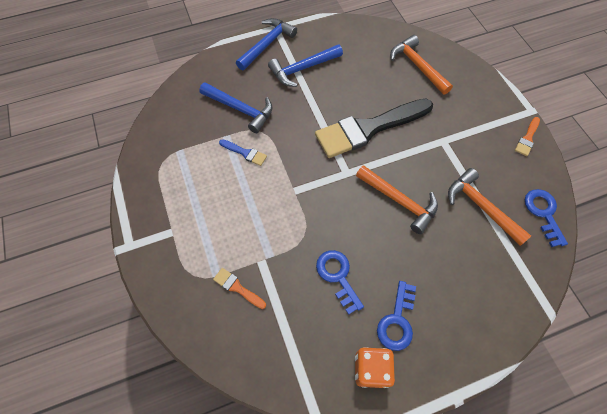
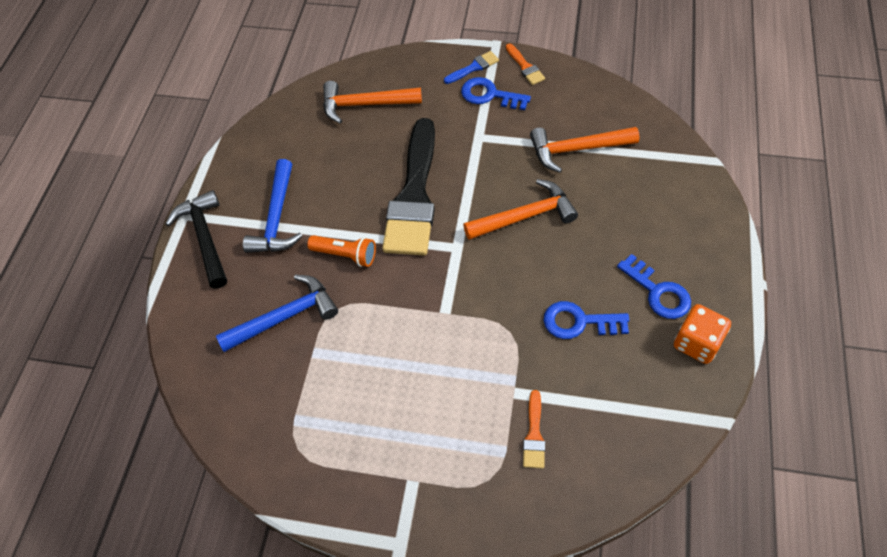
camera: 55 degrees left, 5 degrees down
(237, 287) = (534, 434): orange brush -> orange brush turned 60 degrees counterclockwise
(245, 153) = (355, 342): blue brush -> blue brush (473, 67)
(267, 44) = (205, 238): blue hammer -> black hammer
(300, 116) = (345, 255): none -> orange flashlight
(543, 213) = (614, 105): blue key -> blue key (490, 95)

